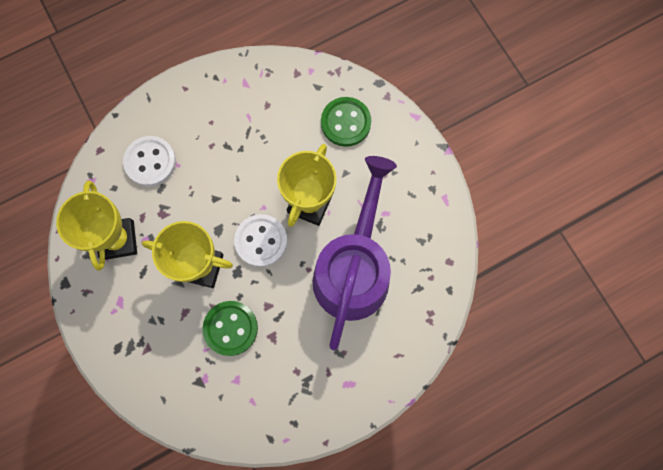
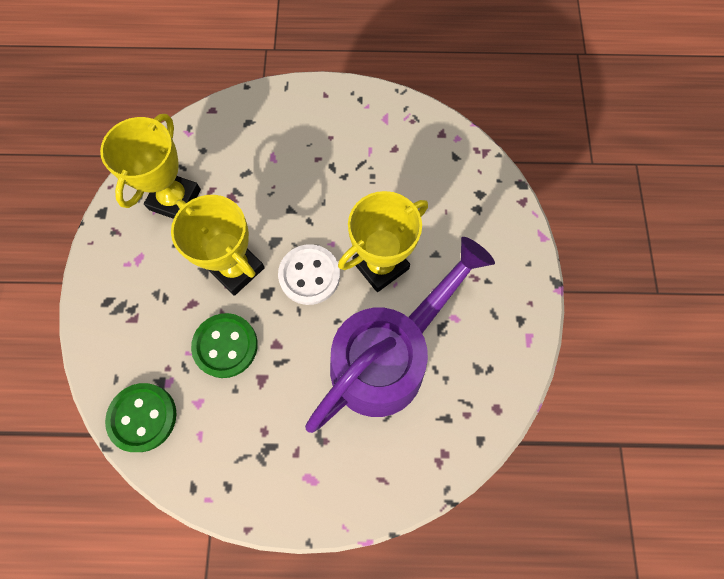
camera: 30 degrees right, 5 degrees down
(150, 162) = (251, 144): white button -> none
(345, 122) = (464, 205): green button -> green button (143, 417)

